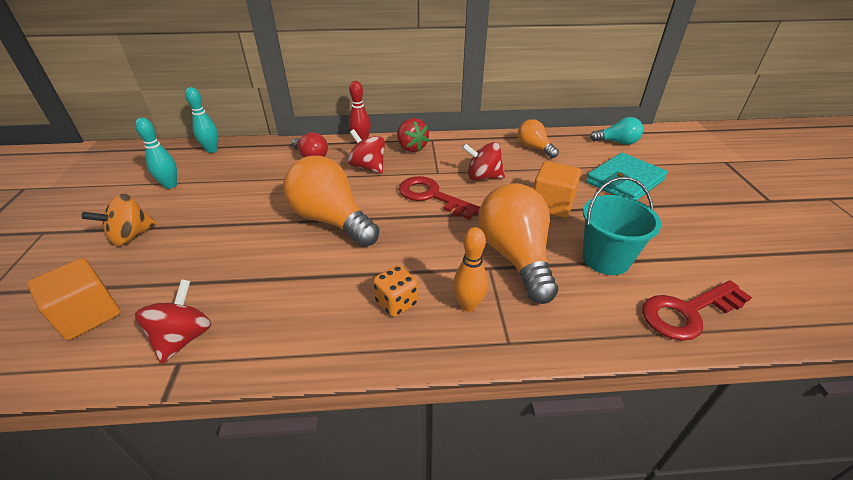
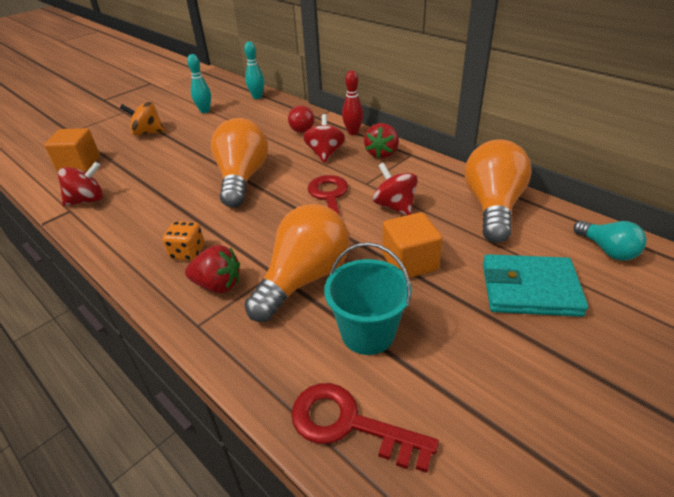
camera: 50 degrees right, 0 degrees up
(468, 305) = (218, 285): orange bowling pin -> red strawberry
(534, 148) = (492, 207): orange light bulb -> orange light bulb, size x1.85

